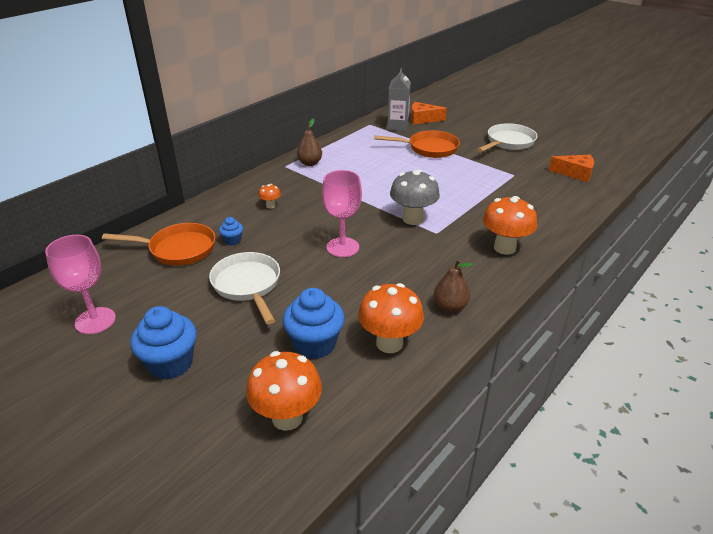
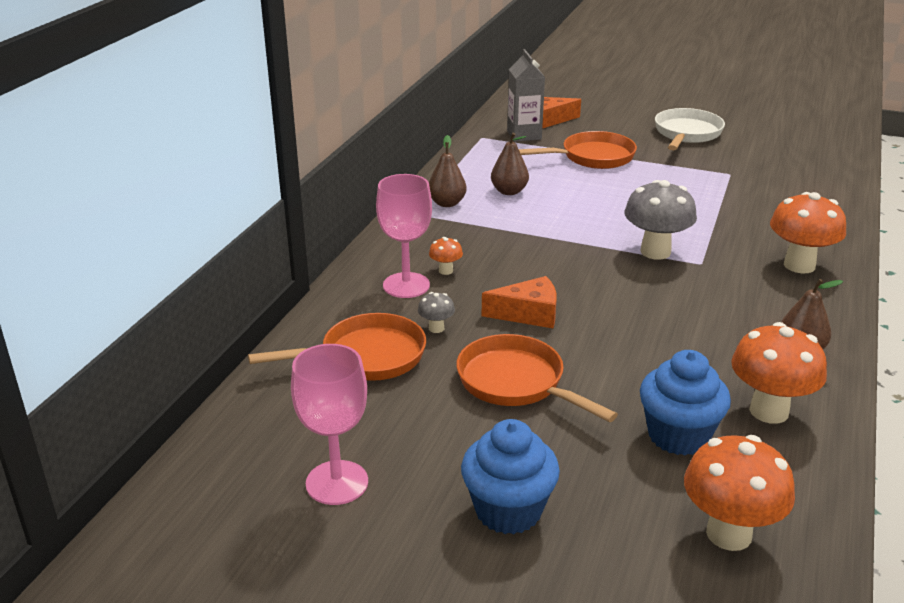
camera: 20 degrees left, 5 degrees down
(232, 240) = (436, 328): blue cupcake -> grey mushroom
(248, 285) = (516, 382): white pan -> orange pan
(342, 247) = (598, 306): pink goblet -> pink goblet (406, 285)
(354, 162) = (509, 191): none -> brown pear
(575, 173) = (800, 160): orange cheese -> orange cheese (528, 314)

